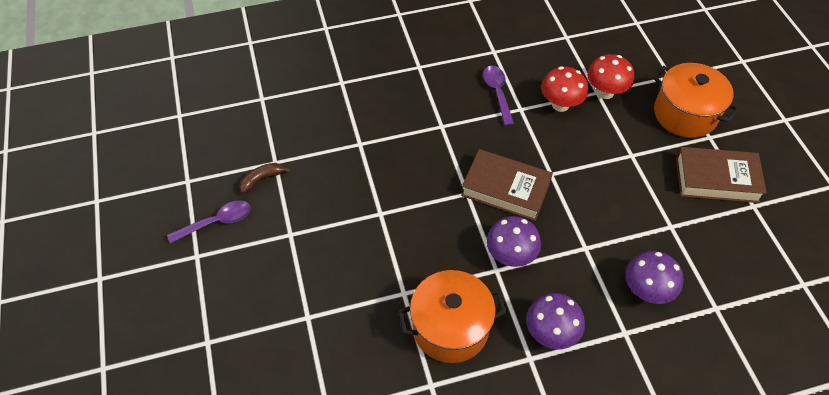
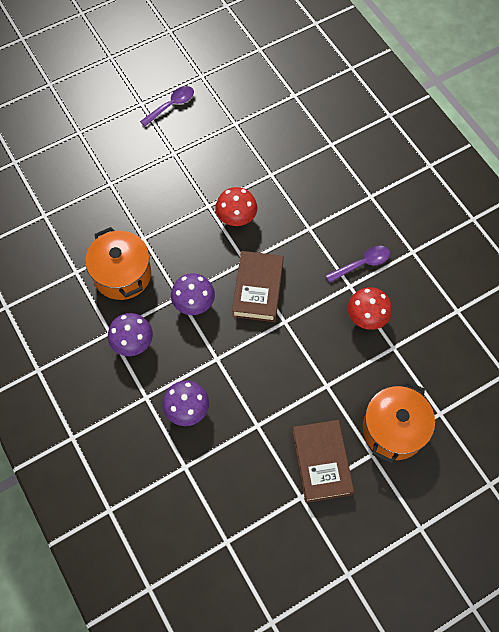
camera: 75 degrees right, 10 degrees up
(217, 222) = (171, 105): purple spoon -> purple spoon turned 90 degrees counterclockwise
(262, 179) = (216, 120): brown banana -> none
(605, 92) = (396, 354): red mushroom -> red mushroom (236, 218)

